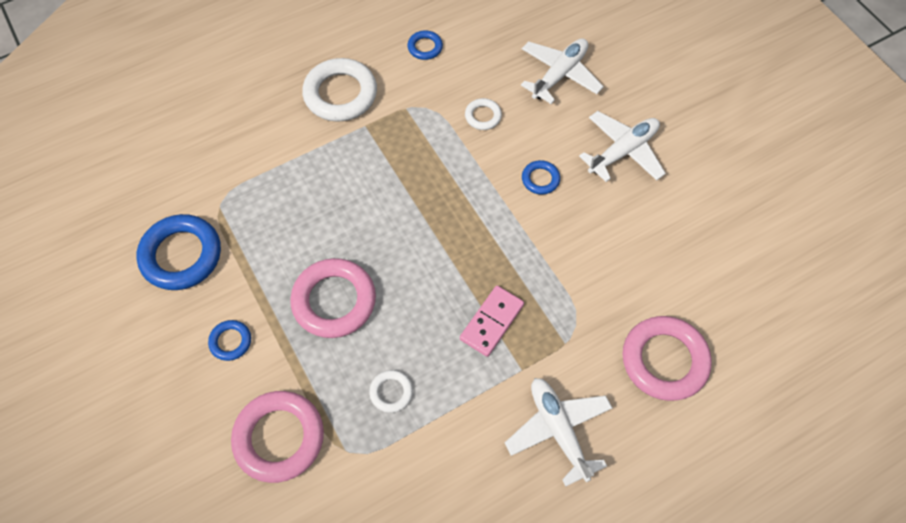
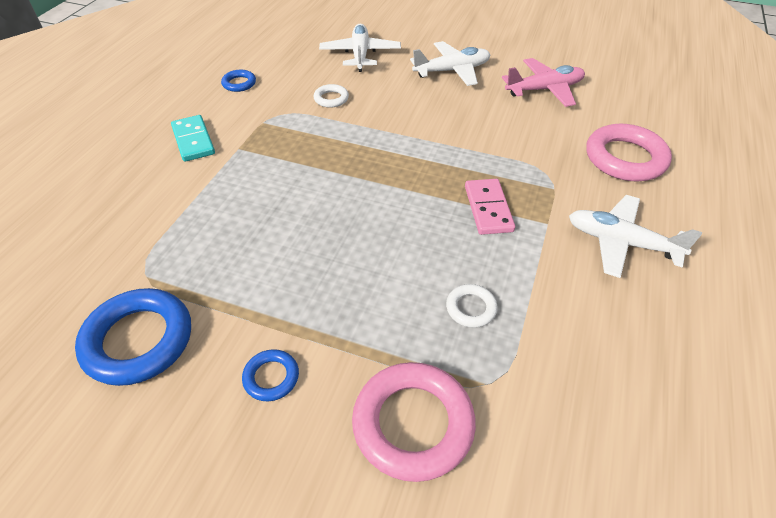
camera: 40 degrees left, 15 degrees down
(334, 301) = (342, 276): pink ring -> none
(340, 94) = (193, 140): white ring -> turquoise domino
(540, 179) = (416, 111): blue ring -> none
(623, 151) = (452, 71): white plane -> white plane turned 60 degrees clockwise
(685, 233) = (544, 90): none -> pink plane

